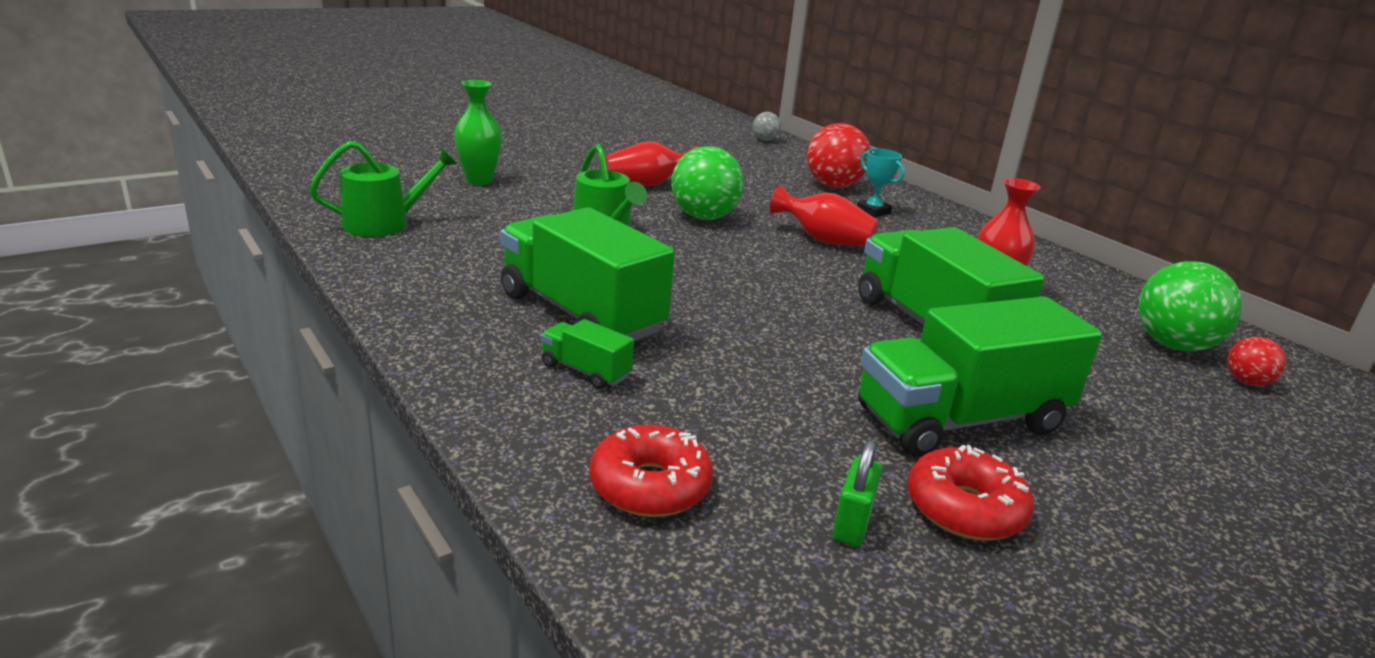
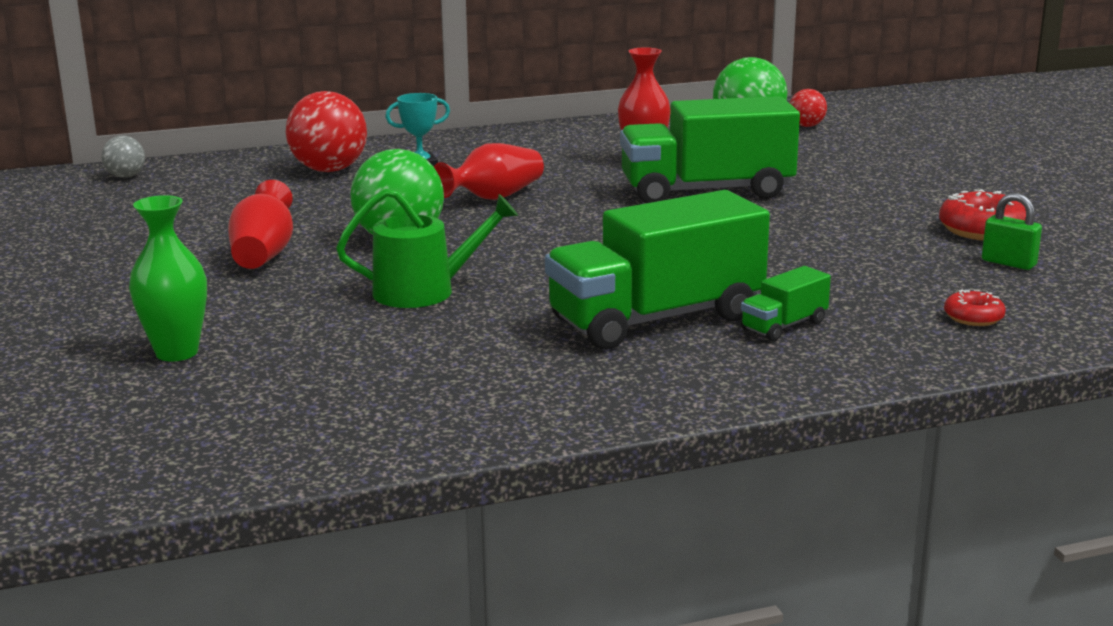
camera: 70 degrees left, 5 degrees down
(384, 223) = (329, 419): green watering can -> none
(650, 486) = (973, 317): red donut -> red donut, size x0.57
(960, 420) = (866, 211): green truck -> none

